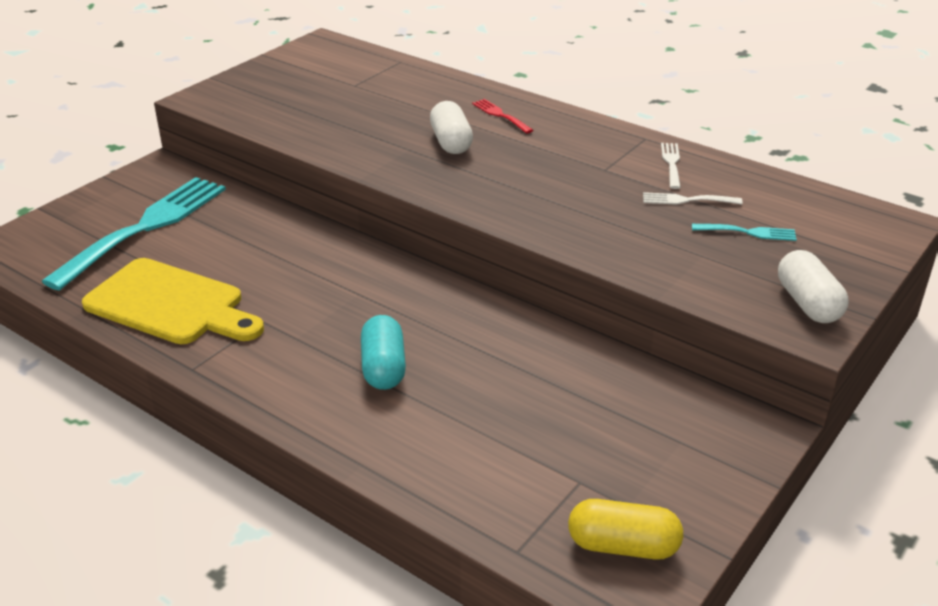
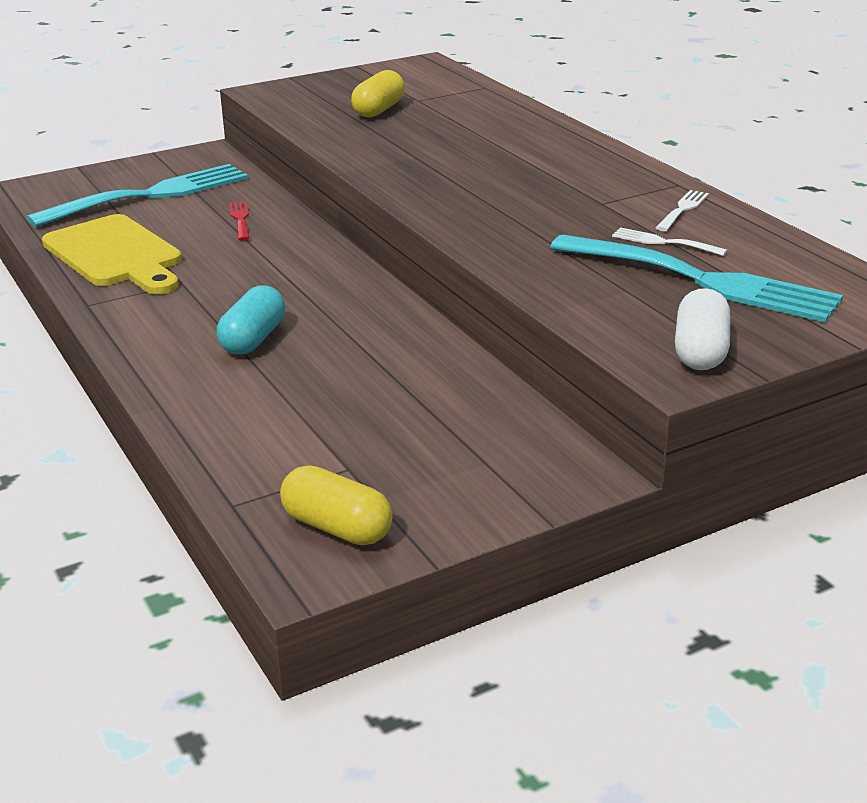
camera: 25 degrees right, 5 degrees down
(330, 102) = (379, 110): none -> yellow capsule
(451, 142) = (463, 157): white capsule -> none
(500, 115) = (539, 143): red fork -> red fork (240, 219)
(748, 232) = (703, 280): turquoise fork -> turquoise fork, size x2.42

